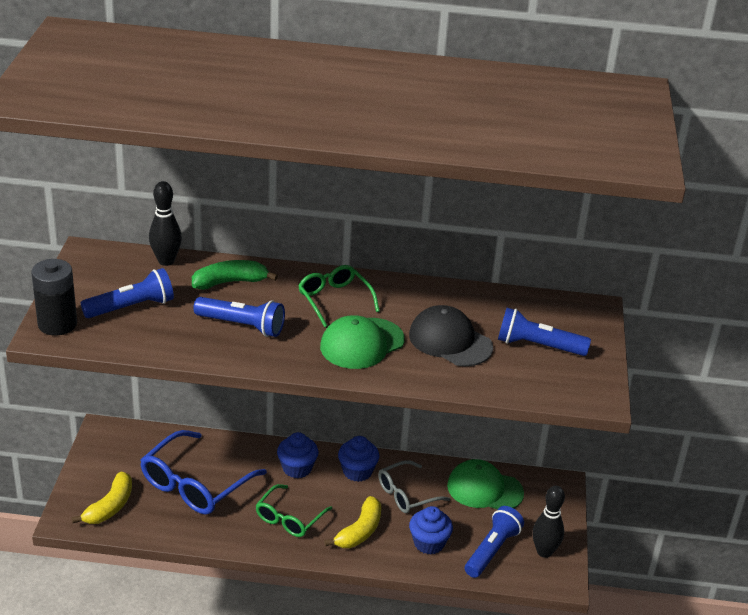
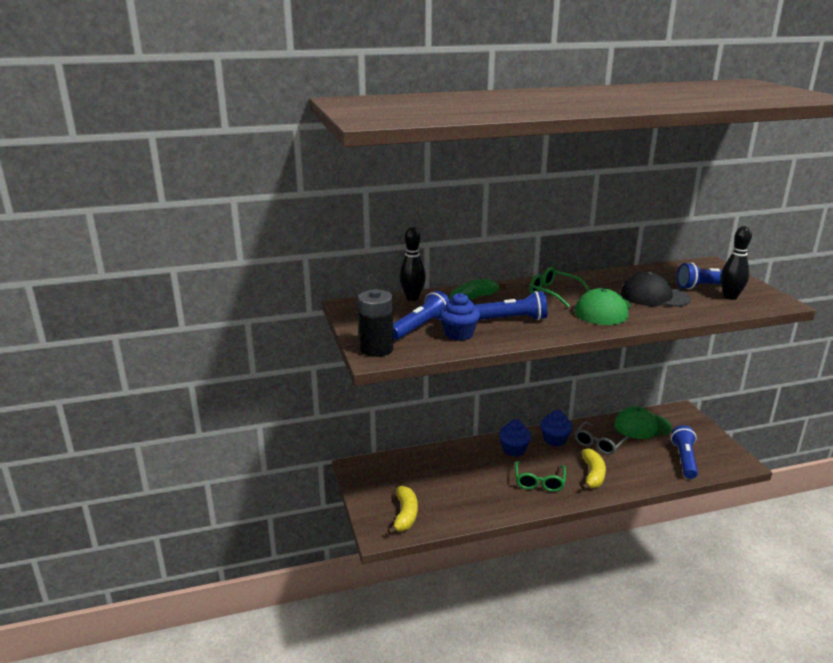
camera: 20 degrees left, 10 degrees down
(195, 484) = (454, 481): blue glasses -> none
(429, 543) = (642, 468): blue cupcake -> blue cupcake (459, 334)
(544, 552) = (714, 450): black bowling pin -> black bowling pin (730, 297)

